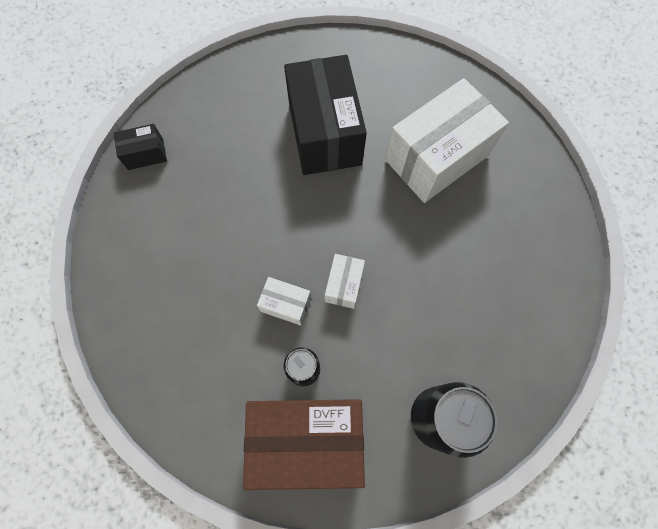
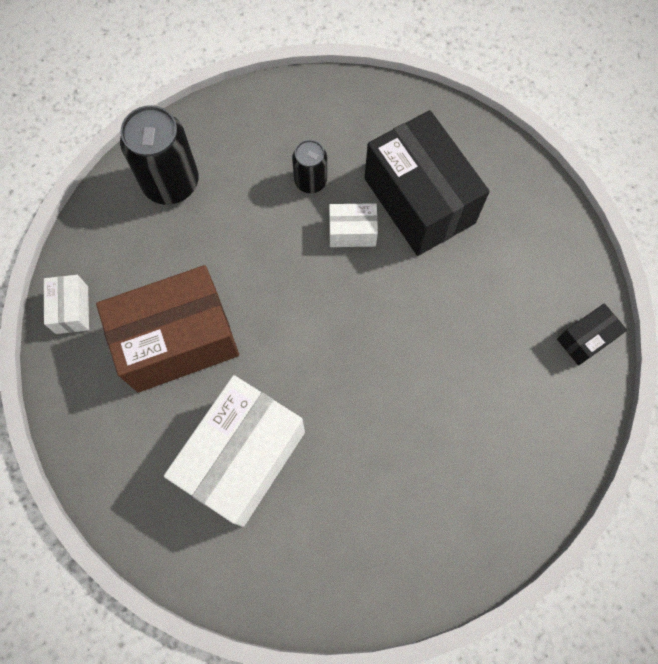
camera: 160 degrees right, 0 degrees up
(307, 439) = (285, 128): brown box -> brown box (178, 341)
(325, 133) = (390, 442): black box -> black box (419, 201)
(344, 285) = (301, 270): white box -> white box (72, 310)

